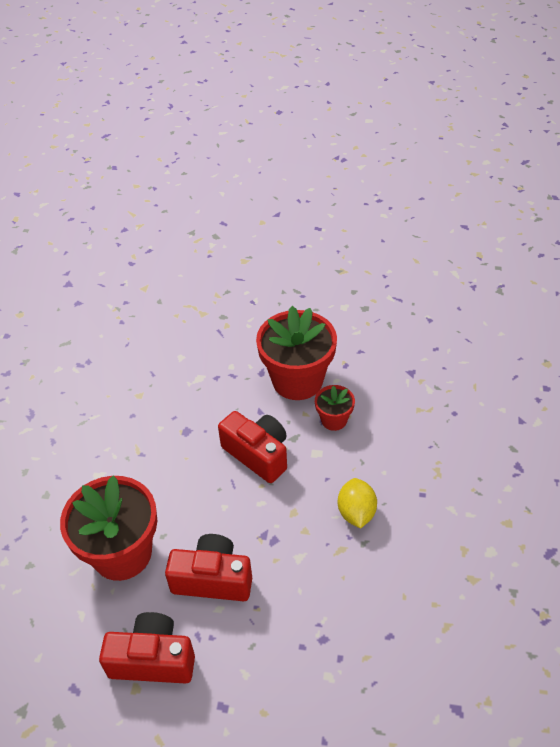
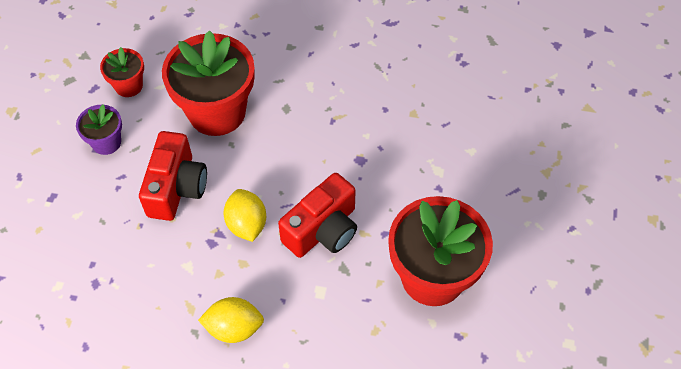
camera: 90 degrees right, 10 degrees up
(153, 659) = (106, 142): red camera -> purple flower pot
(253, 513) = (246, 224): none -> yellow lemon
(334, 420) = (368, 314): red flower pot -> red flower pot (129, 86)

